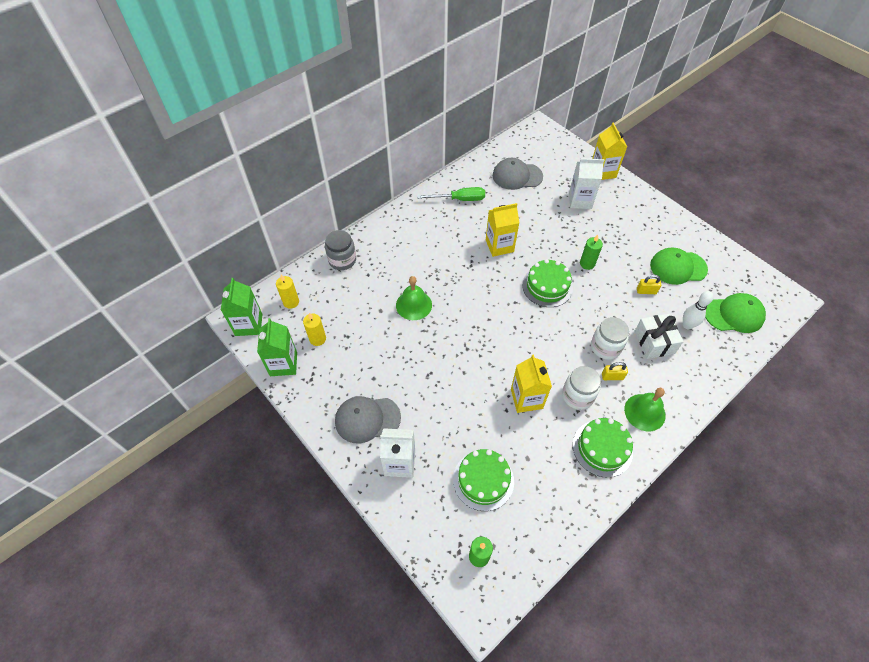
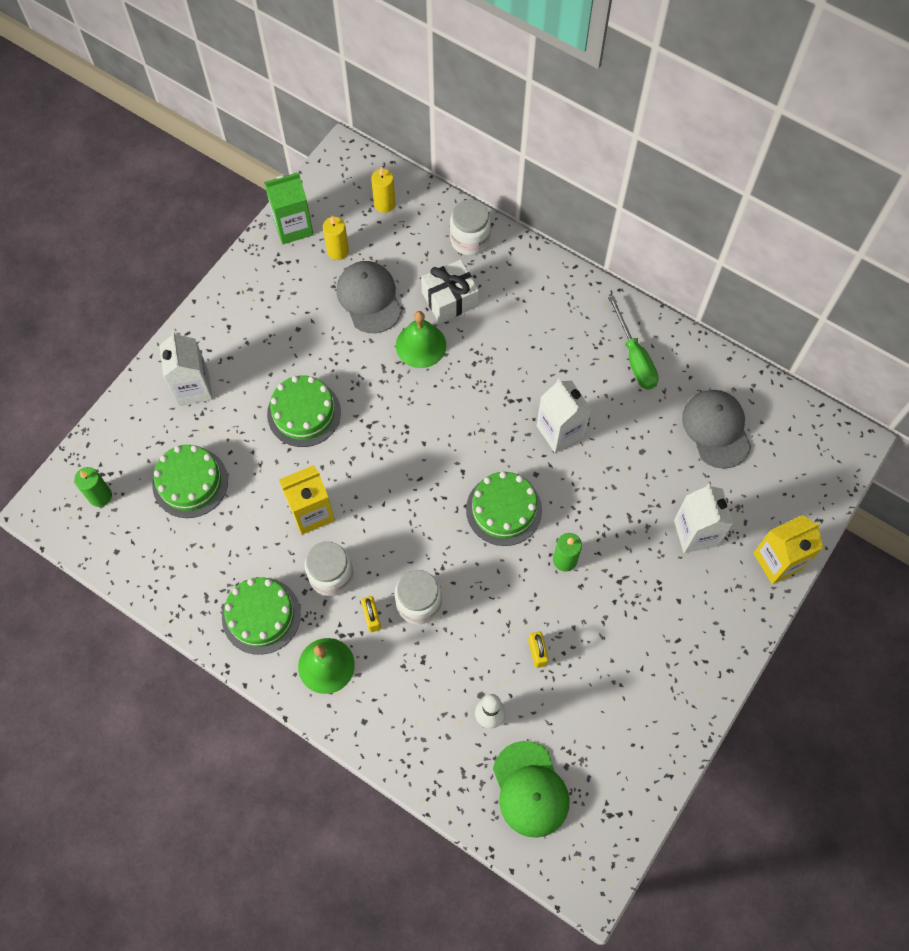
camera: 75 degrees right, 10 degrees up
(249, 325) = (338, 171): green carton -> none
(342, 260) = (470, 239): grey jar -> white jar
(367, 419) = (241, 338): grey cap -> grey cap (369, 298)
(445, 388) = (304, 413): none -> green cake
(499, 246) = (560, 431): yellow carton -> white carton
(654, 342) = (445, 670): white gift -> white gift (450, 299)
(678, 267) = (600, 698): green cap -> none

